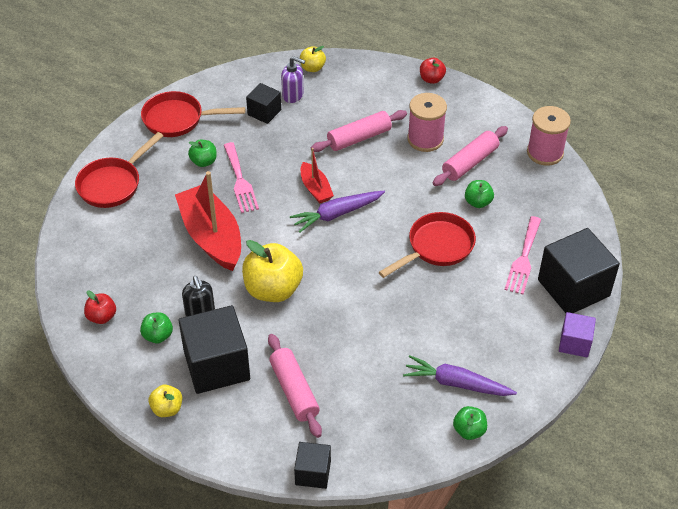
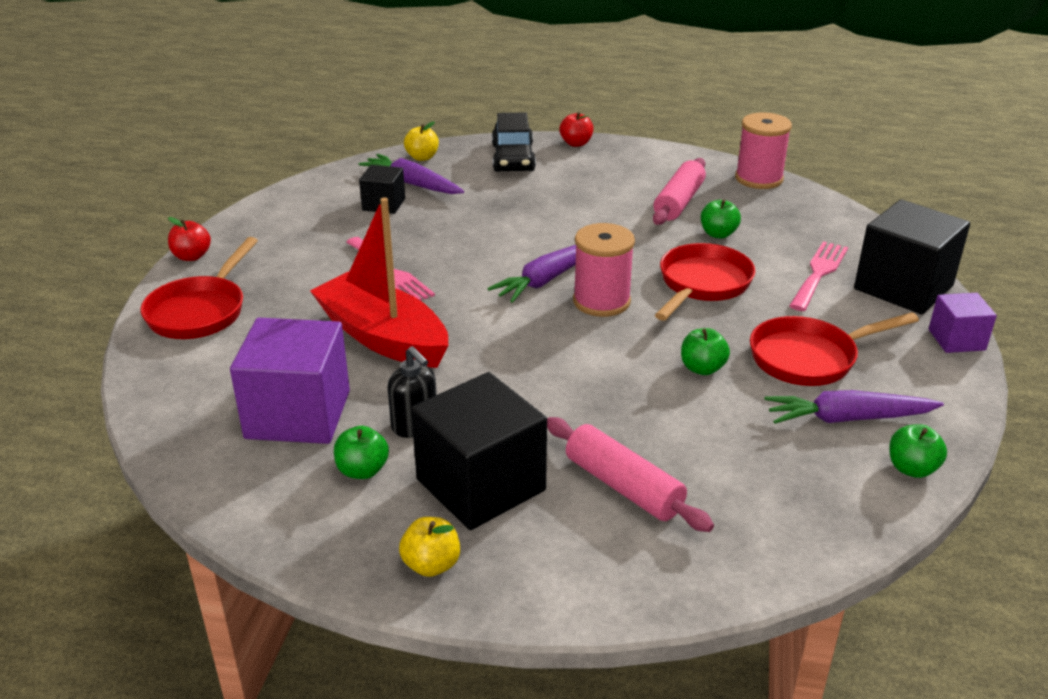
camera: 20 degrees left, 15 degrees down
(102, 317) = (255, 468): red apple -> red apple (192, 256)
(139, 284) = (298, 414): none -> purple cube
(178, 119) = (266, 231): red pan -> red pan (809, 358)
(204, 162) = (326, 264): green apple -> green apple (702, 368)
(273, 289) = (510, 375): yellow apple -> none
(293, 95) = (412, 184): purple soap dispenser -> purple carrot
(313, 473) = (729, 588): black cube -> none
(315, 189) = (500, 261): red boat -> none
(359, 138) = (524, 205): pink rolling pin -> none
(377, 84) = (513, 158): none -> black car
(425, 139) = (608, 192): pink spool -> pink spool (601, 301)
(523, 258) = (819, 273): pink fork -> pink fork turned 150 degrees counterclockwise

